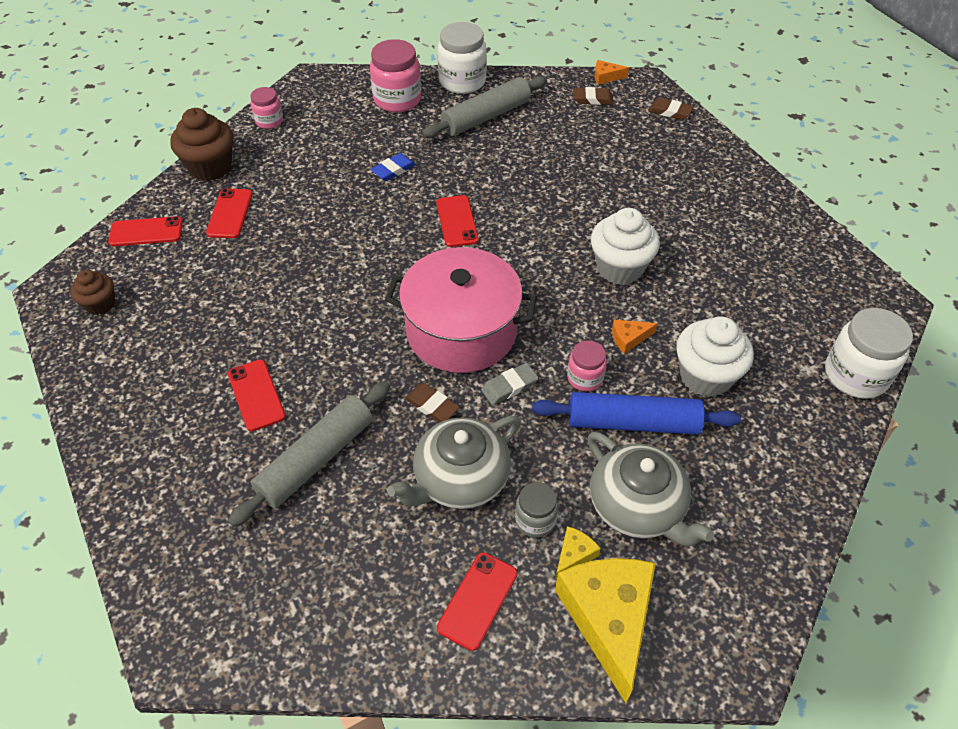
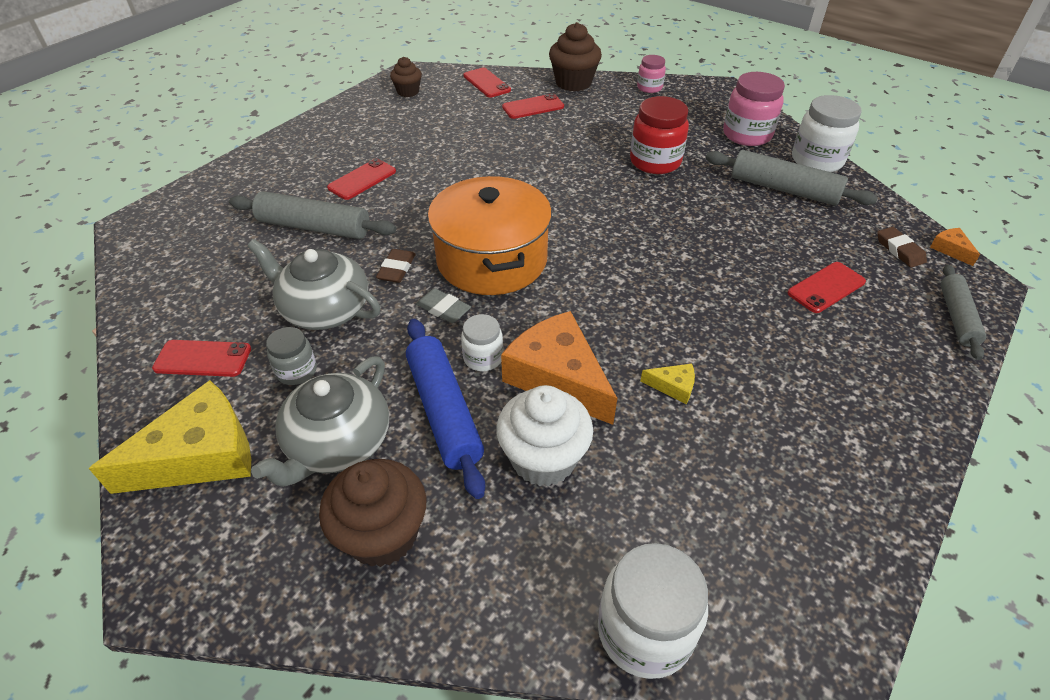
camera: 65 degrees right, 5 degrees down
(393, 170) = (655, 162): blue eraser -> red jar
(457, 221) = (624, 215): red phone -> red phone (826, 287)
(461, 330) = (492, 259): pink pot -> orange pot
(574, 555) = (265, 409): yellow cheese -> yellow cheese (673, 387)
(585, 378) = (483, 358): pink jar -> white jar
(620, 268) = (654, 343): white cupcake -> none
(629, 338) = (558, 377): orange cheese -> orange cheese, size x2.35
(670, 111) = (956, 317): brown eraser -> grey rolling pin
(739, 497) = (382, 534): none -> brown cupcake

